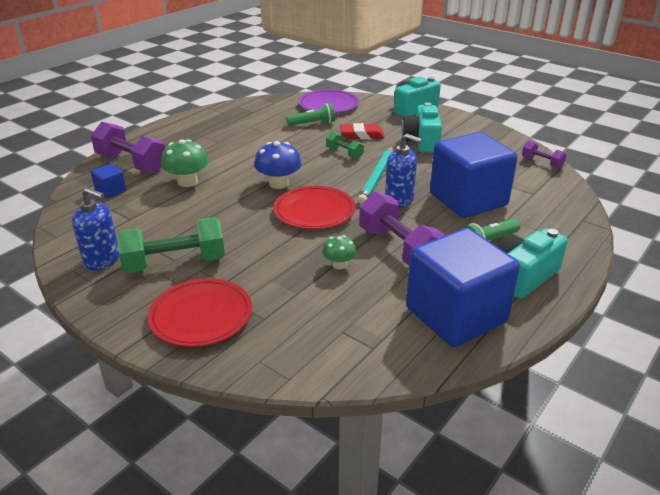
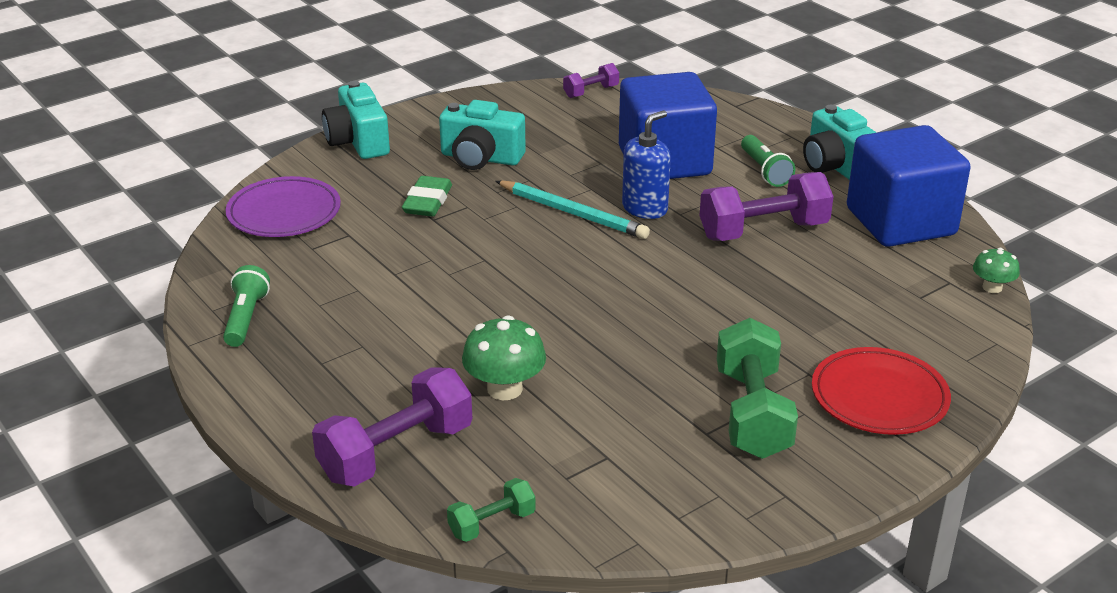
camera: 75 degrees left, 0 degrees up
(102, 260) = (726, 486): blue soap dispenser -> none
(111, 191) = (499, 479): blue cube -> none
(278, 183) = (553, 299): blue mushroom -> none
(313, 124) = (353, 239): green flashlight -> green flashlight (246, 318)
(314, 211) = (650, 278): red plate -> none
(339, 265) = (788, 279): green mushroom -> green mushroom (992, 287)
(344, 153) = (482, 227): green dumbbell -> green dumbbell (492, 523)
(362, 135) = (427, 202): red eraser -> green eraser

